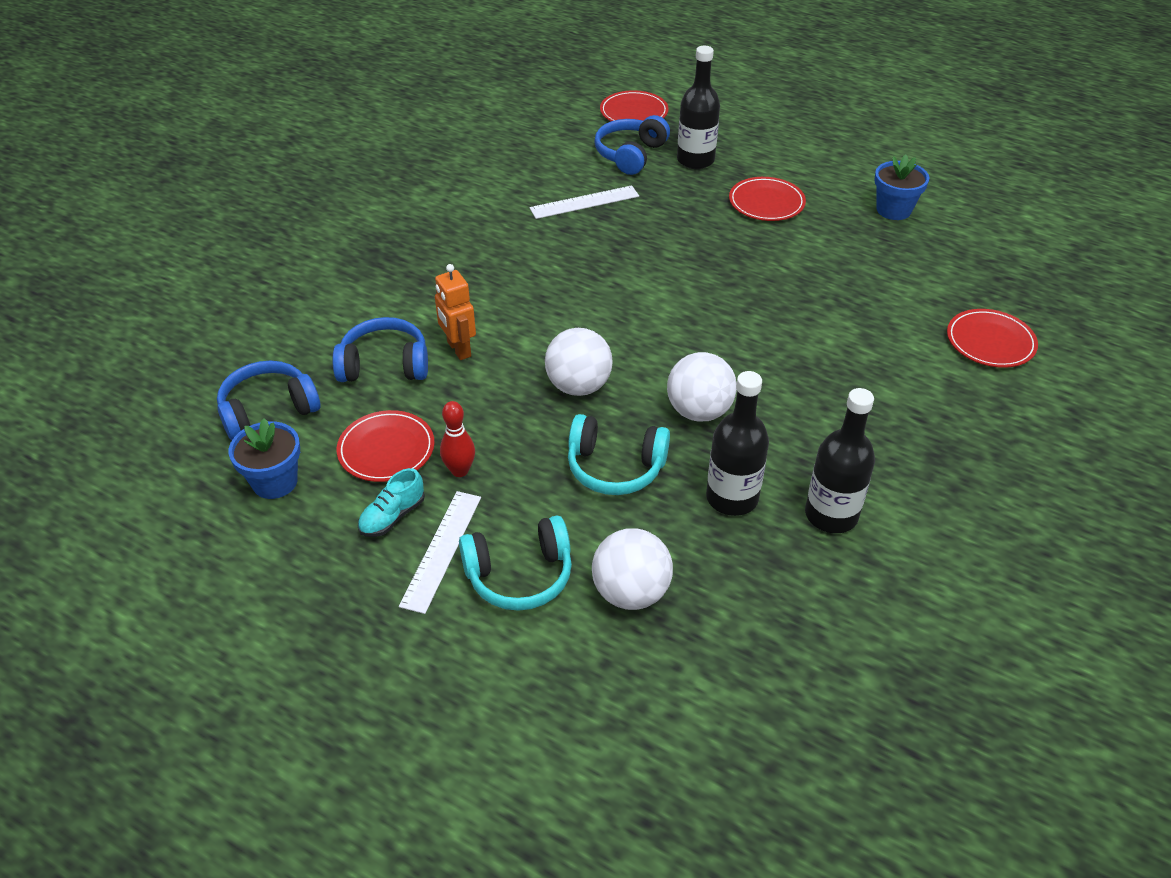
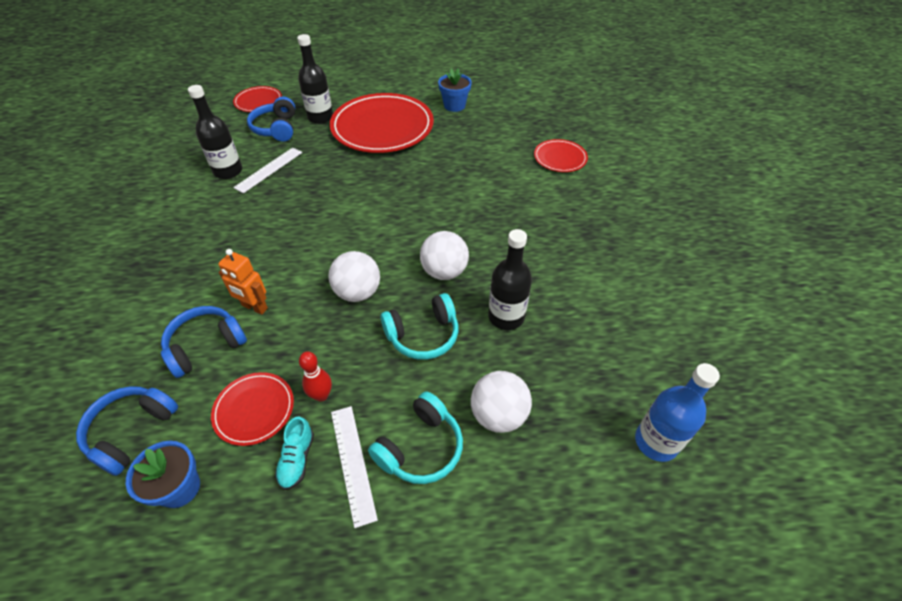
camera: 35 degrees left, 5 degrees up
(766, 202) = (382, 127): red plate -> red plate, size x2.04
(796, 726) = (656, 442): none -> blue bottle
(831, 515) = (566, 297): black bottle -> black bottle (228, 171)

